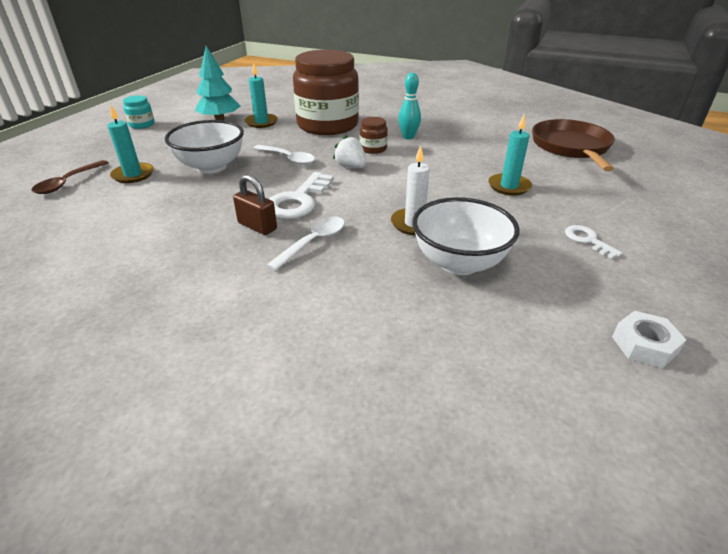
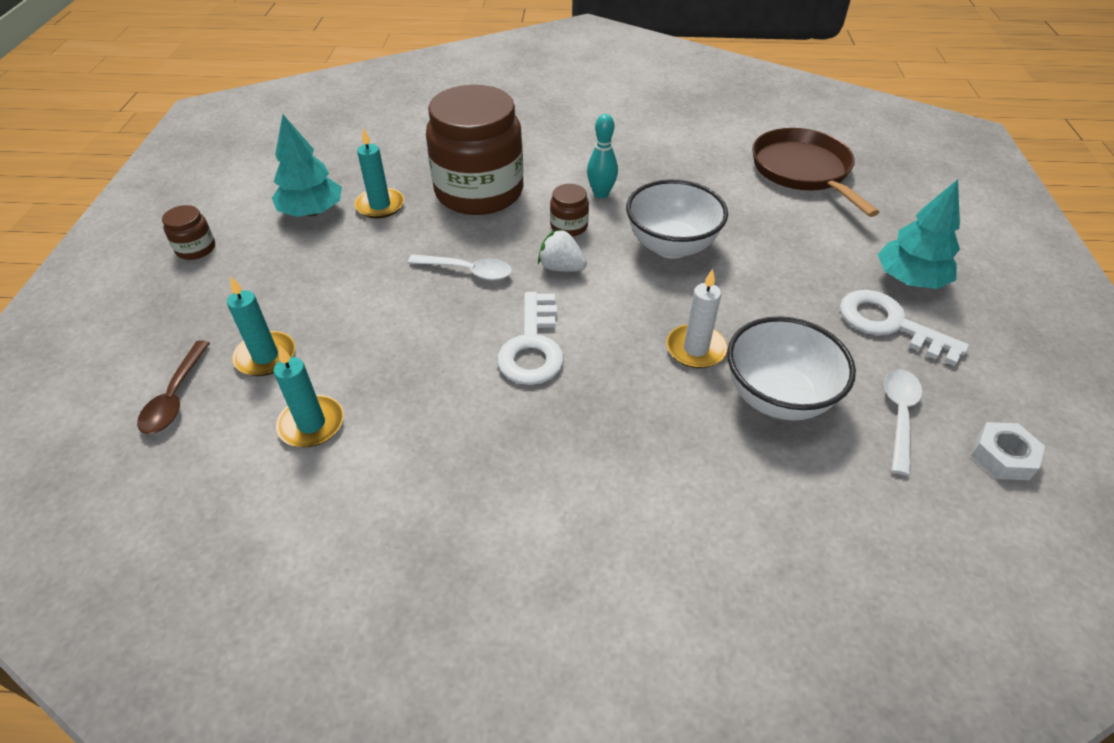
camera: 20 degrees left, 10 degrees up
(142, 125) = (196, 249): turquoise jar -> brown jar
(211, 167) = (370, 312): white bowl -> white bowl (671, 246)
(257, 226) = (510, 405): brown padlock -> none
(313, 242) = (596, 413): white spoon -> white spoon (899, 415)
(509, 186) = (767, 258): turquoise candle -> turquoise candle (311, 424)
(587, 240) = (889, 324): white key -> white key, size x1.80
(623, 218) = (909, 279): none -> turquoise tree

